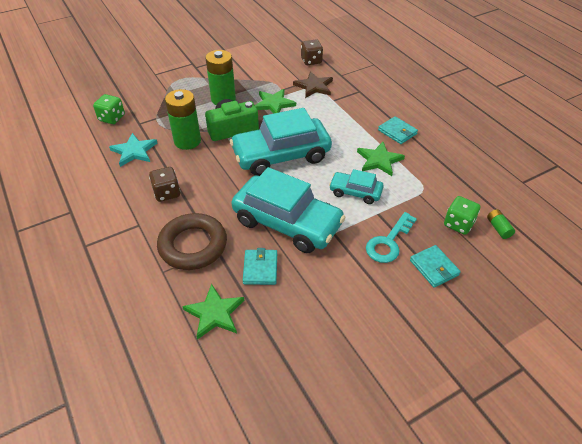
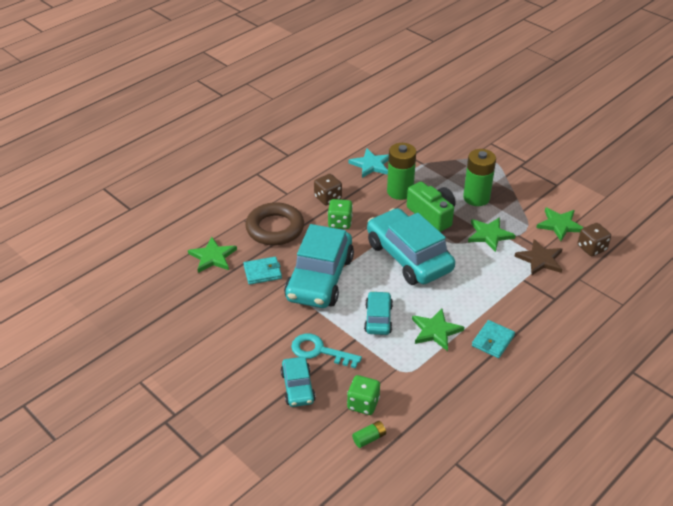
camera: 75 degrees right, 5 degrees down
(112, 118) = (409, 138): green dice -> green dice (340, 223)
(279, 67) = (560, 225): none -> green star
(434, 268) = (298, 387): turquoise wallet -> turquoise car

